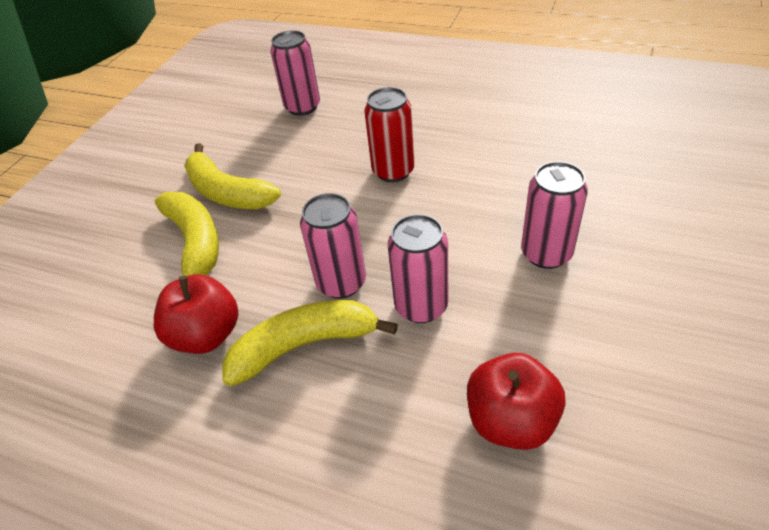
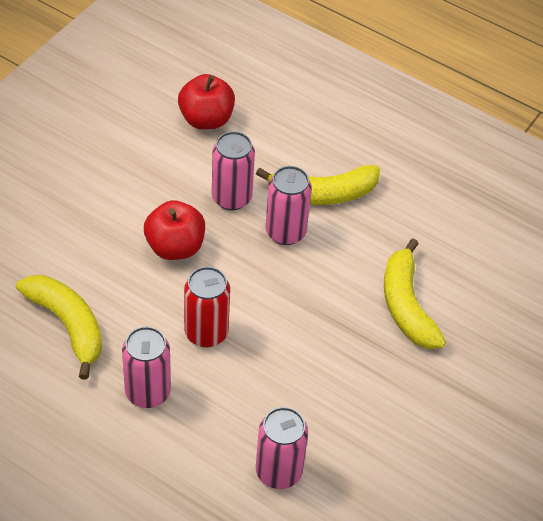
camera: 175 degrees left, 5 degrees up
(206, 335) = (394, 220): red apple -> red apple (175, 247)
(227, 192) = (376, 358): yellow banana -> yellow banana (68, 325)
(546, 254) = (119, 210): pink can -> pink can (148, 392)

